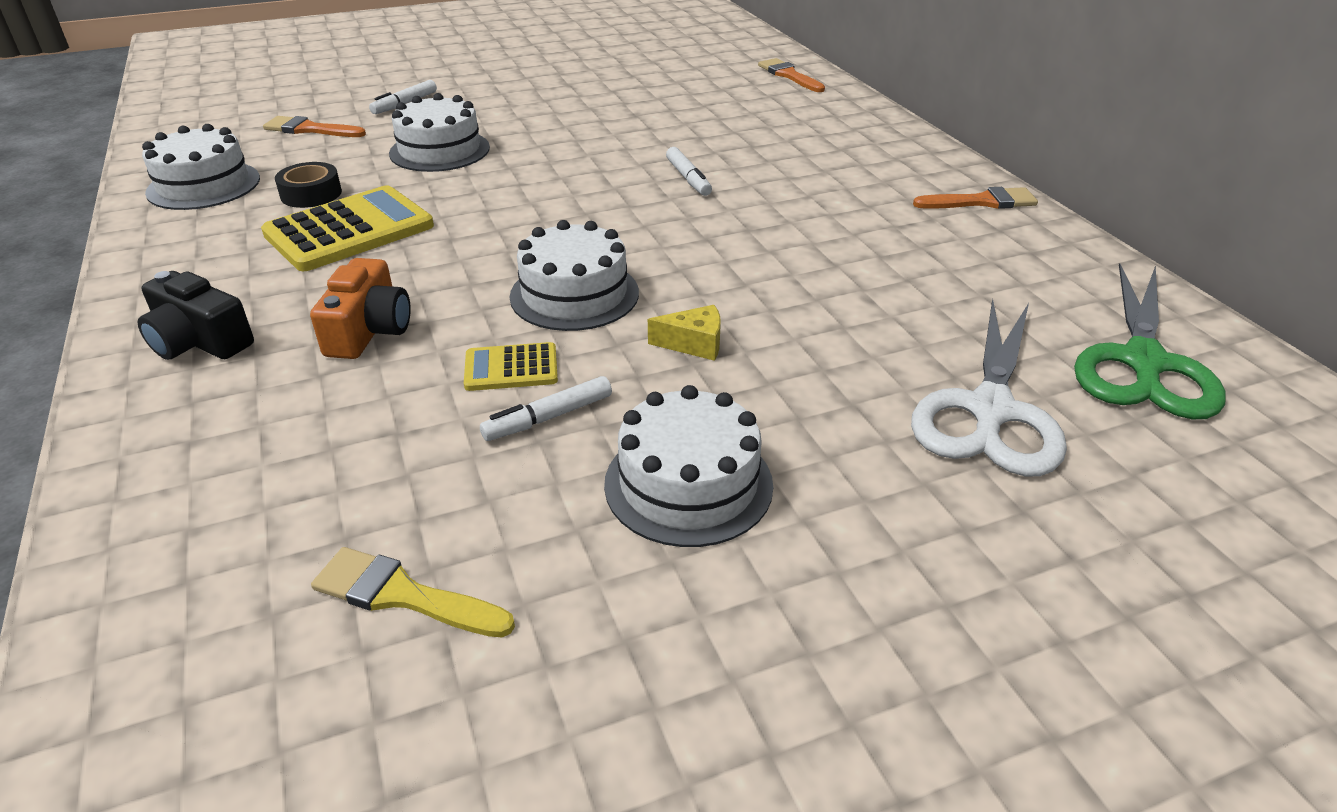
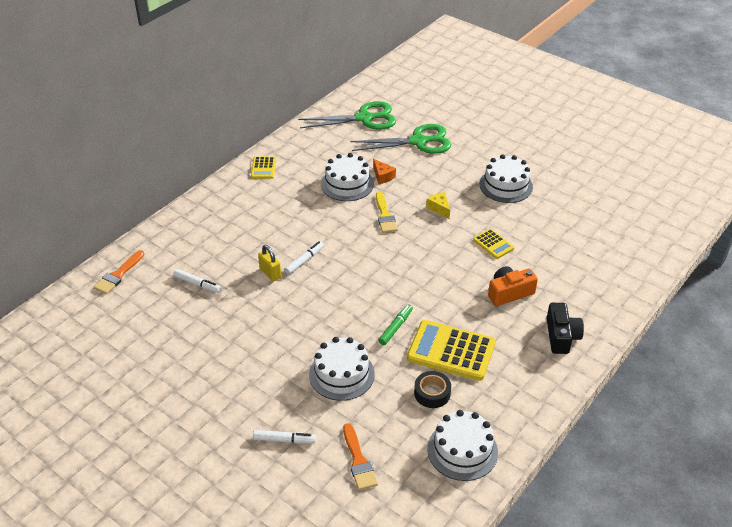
camera: 120 degrees left, 5 degrees up
(403, 595) = (592, 216): yellow brush -> yellow brush (385, 215)
(458, 205) = (396, 327): none -> green marker
(548, 417) = (507, 224): white marker -> white marker (197, 284)
(574, 294) = (436, 251): white cake -> white cake (347, 184)
(688, 151) = (270, 273): none -> yellow padlock
(868, 312) = (382, 176): none -> orange cheese
(981, 202) = (263, 168): orange brush -> yellow calculator
(990, 411) = (418, 141): white scissors -> green scissors

